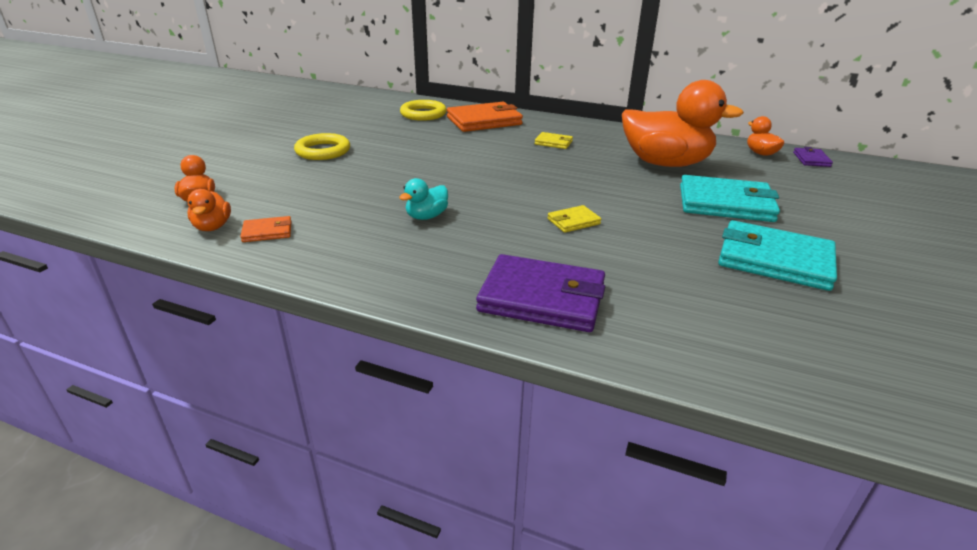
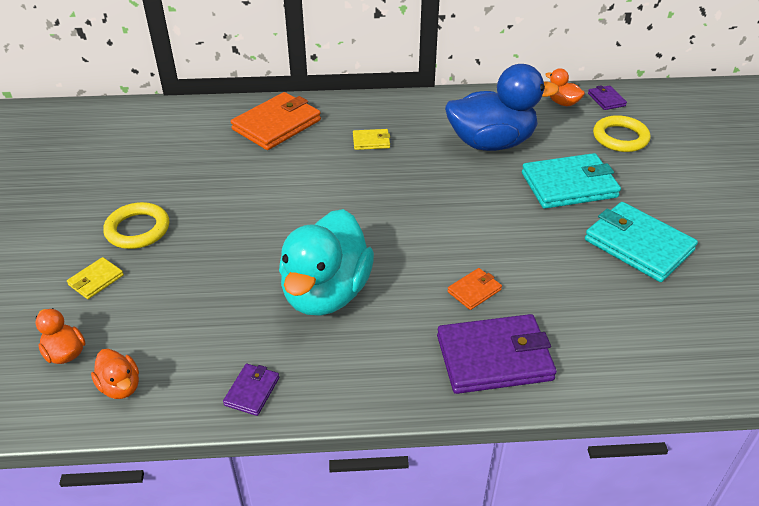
camera: 25 degrees left, 10 degrees up
(267, 232) = (186, 371): orange wallet -> orange wallet (474, 290)
(303, 257) = (252, 391): none -> purple wallet
(423, 114) = (201, 131): yellow ring -> yellow ring (620, 138)
(426, 216) = (326, 293): turquoise duck -> turquoise duck, size x2.30
(573, 221) = (461, 253): yellow wallet -> yellow wallet (96, 280)
(665, 163) = (491, 143): orange duck -> blue duck
(774, 260) = (638, 245): turquoise wallet -> turquoise wallet turned 45 degrees clockwise

